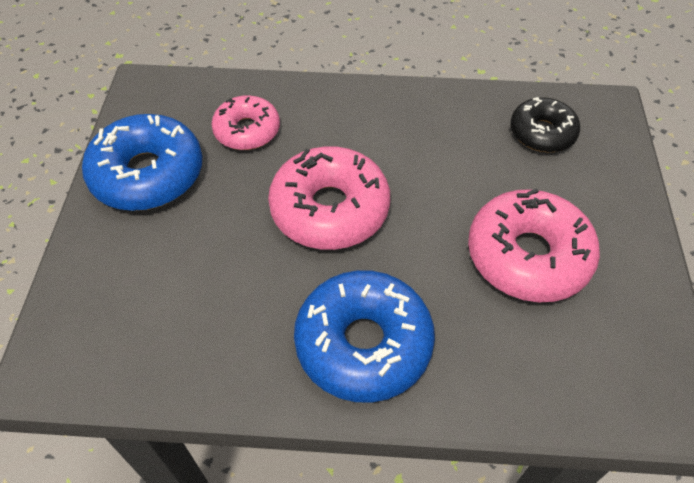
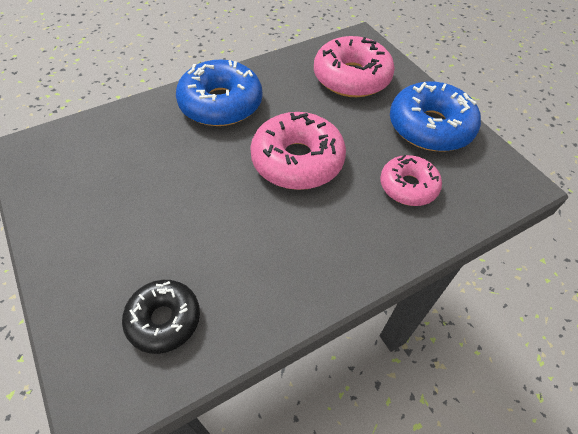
camera: 145 degrees right, 0 degrees up
(528, 256) = (140, 194): pink donut -> pink donut (351, 78)

